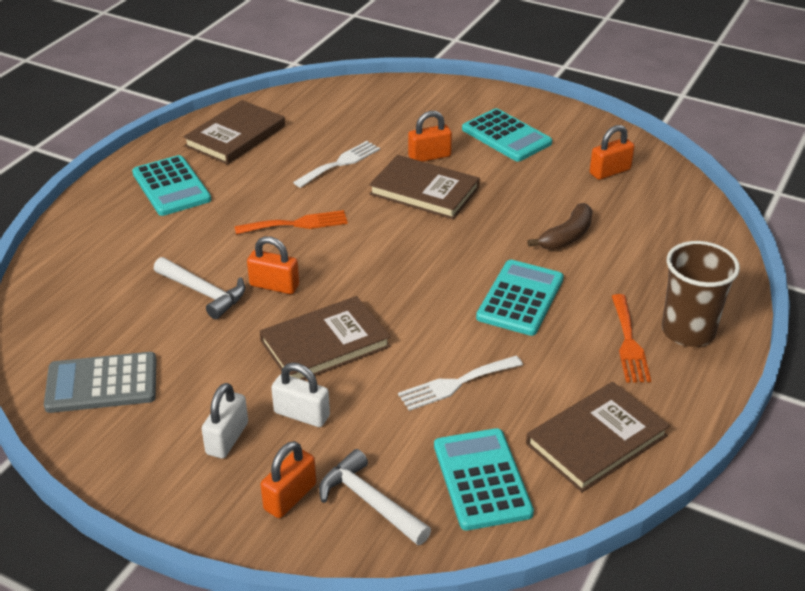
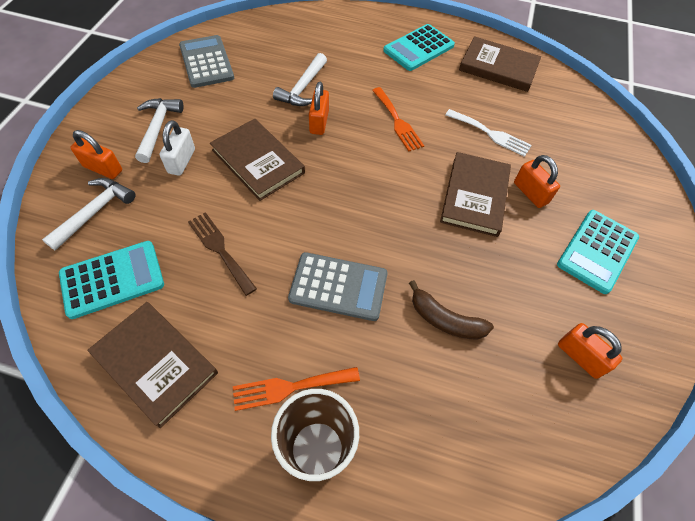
camera: 75 degrees right, 20 degrees up
(227, 438) = (158, 128): white padlock -> white hammer
(455, 384) = (220, 249): white fork -> brown fork
(520, 298) = (338, 287): turquoise calculator -> grey calculator

